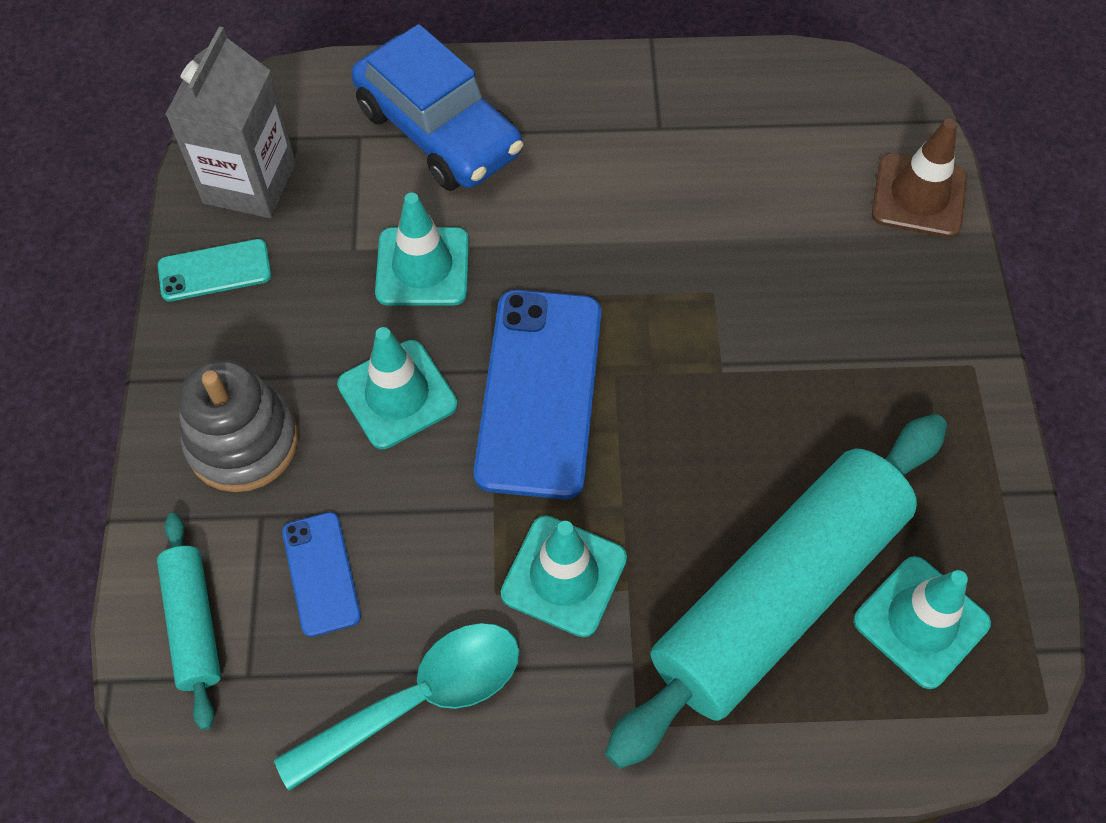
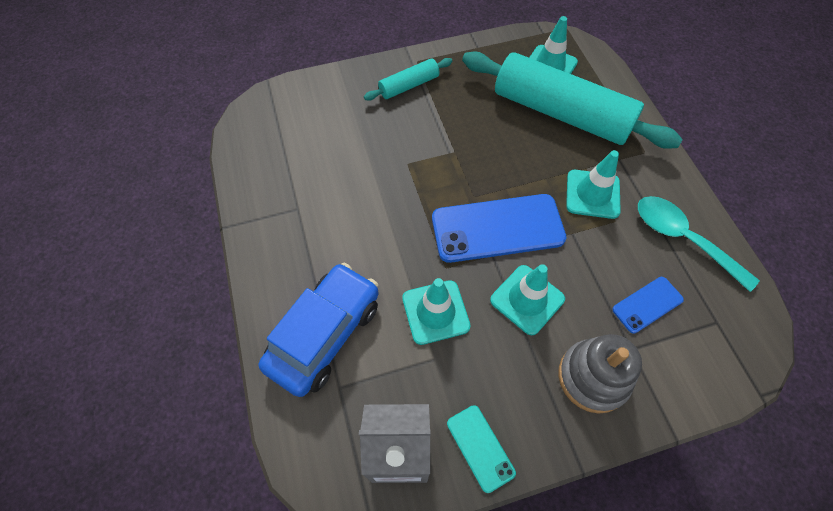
camera: 105 degrees left, 0 degrees up
(194, 623) = (708, 361): turquoise rolling pin -> turquoise rolling pin (409, 85)
(919, 196) = (321, 88): brown traffic cone -> none

